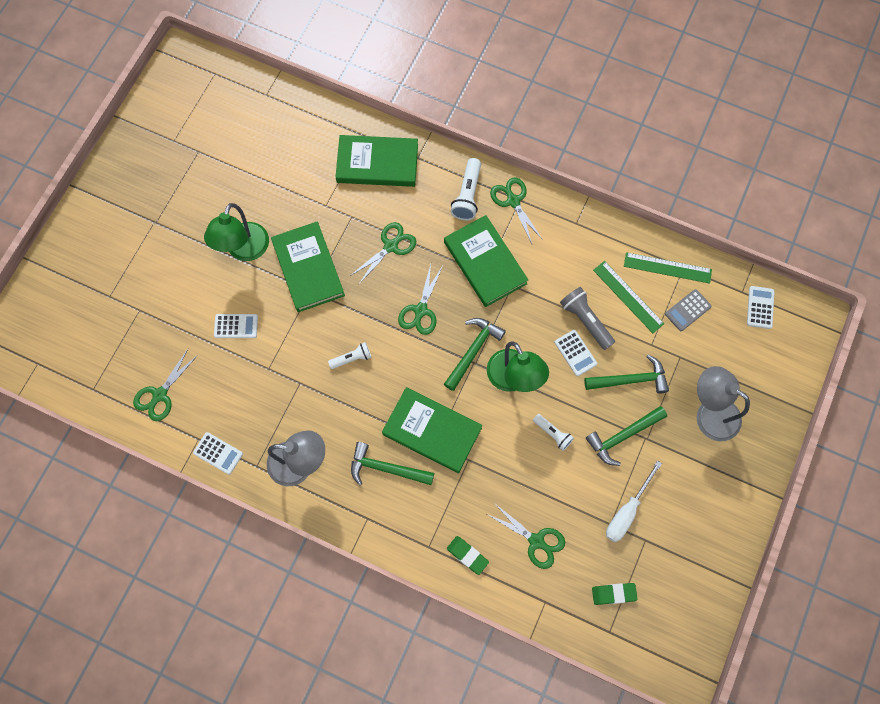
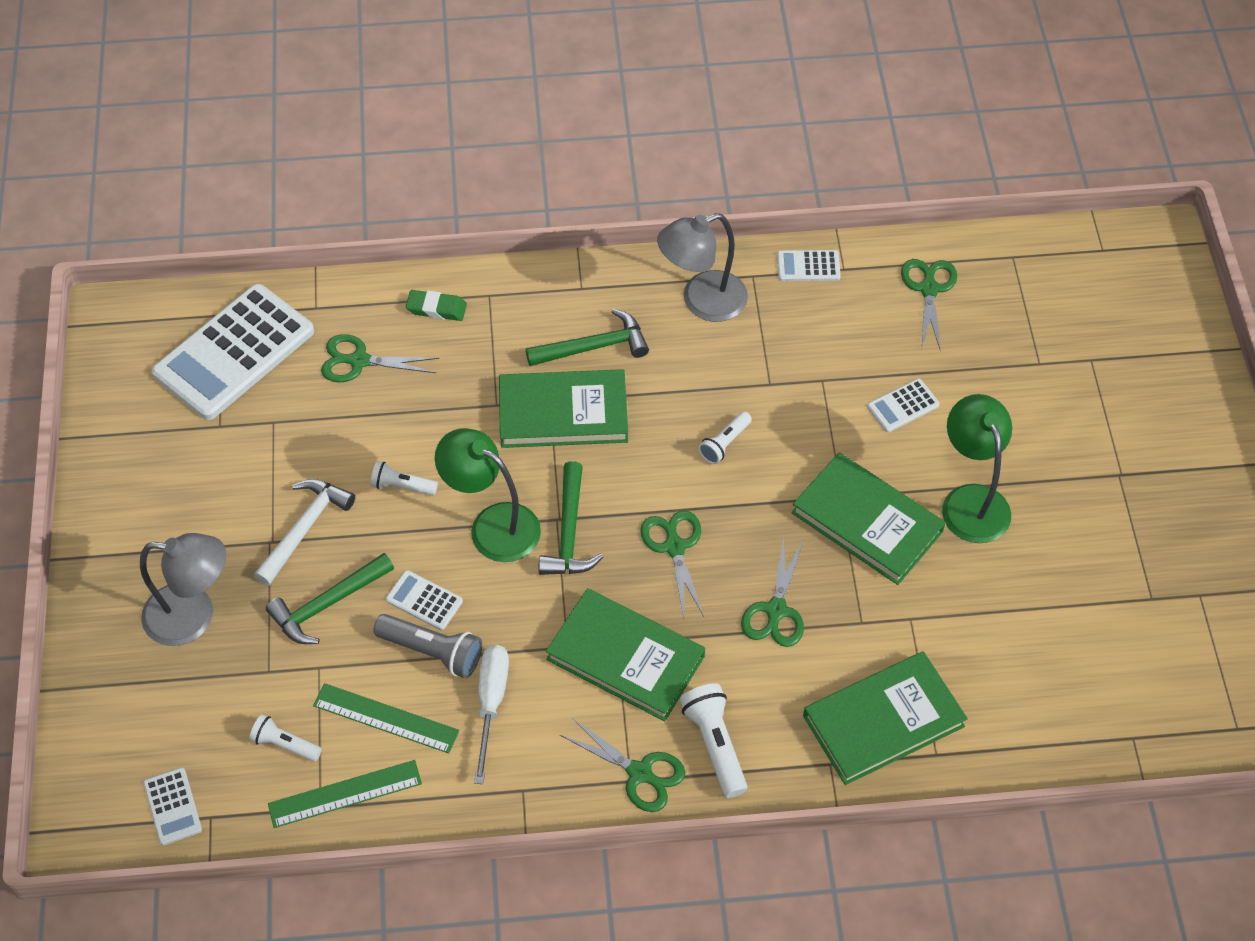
camera: 150 degrees right, 15 degrees down
(613, 594) = (234, 353): green eraser -> white calculator
(622, 436) = (305, 528): green hammer -> white hammer
(627, 511) = (258, 445): white screwdriver -> white screwdriver (491, 703)
(688, 310) = (285, 744): grey calculator -> white flashlight

